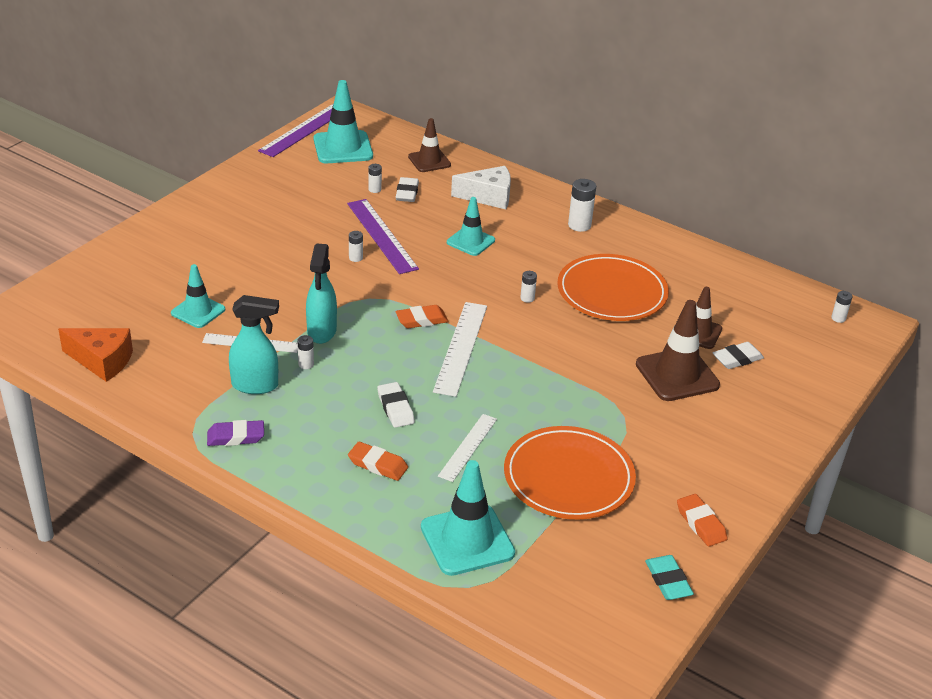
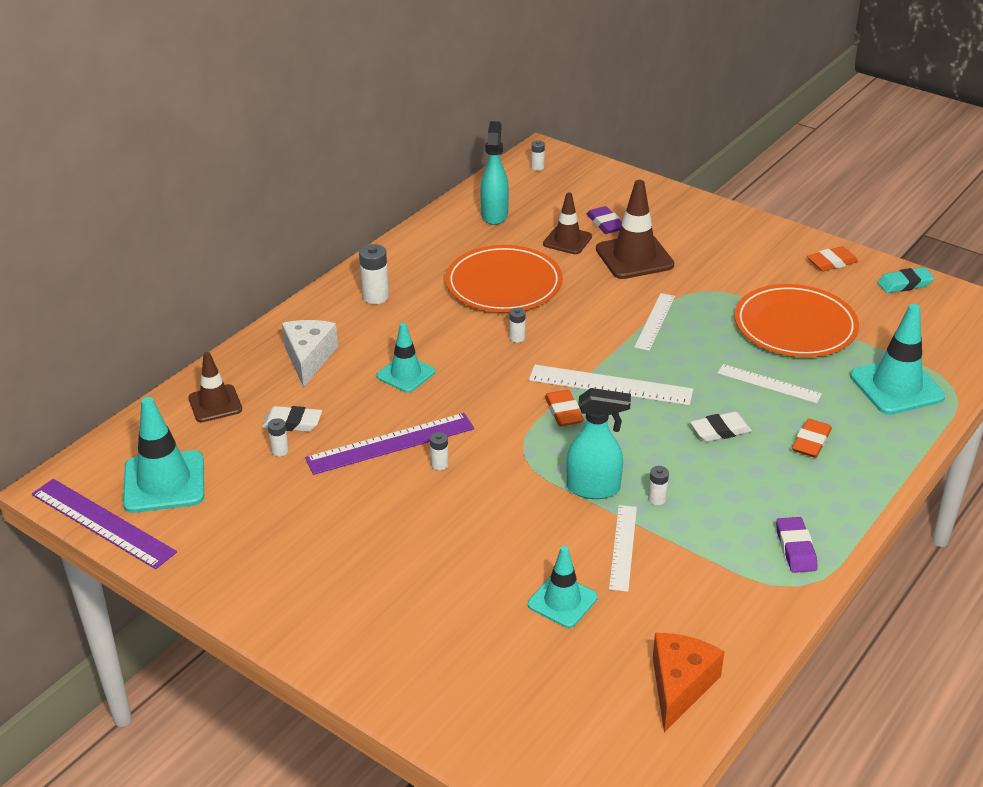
camera: 85 degrees left, 0 degrees up
(255, 385) = (702, 538): turquoise spray bottle -> turquoise spray bottle (494, 215)
(564, 381) = (655, 321): none -> white ruler
(737, 359) = (605, 224): white eraser -> purple eraser

